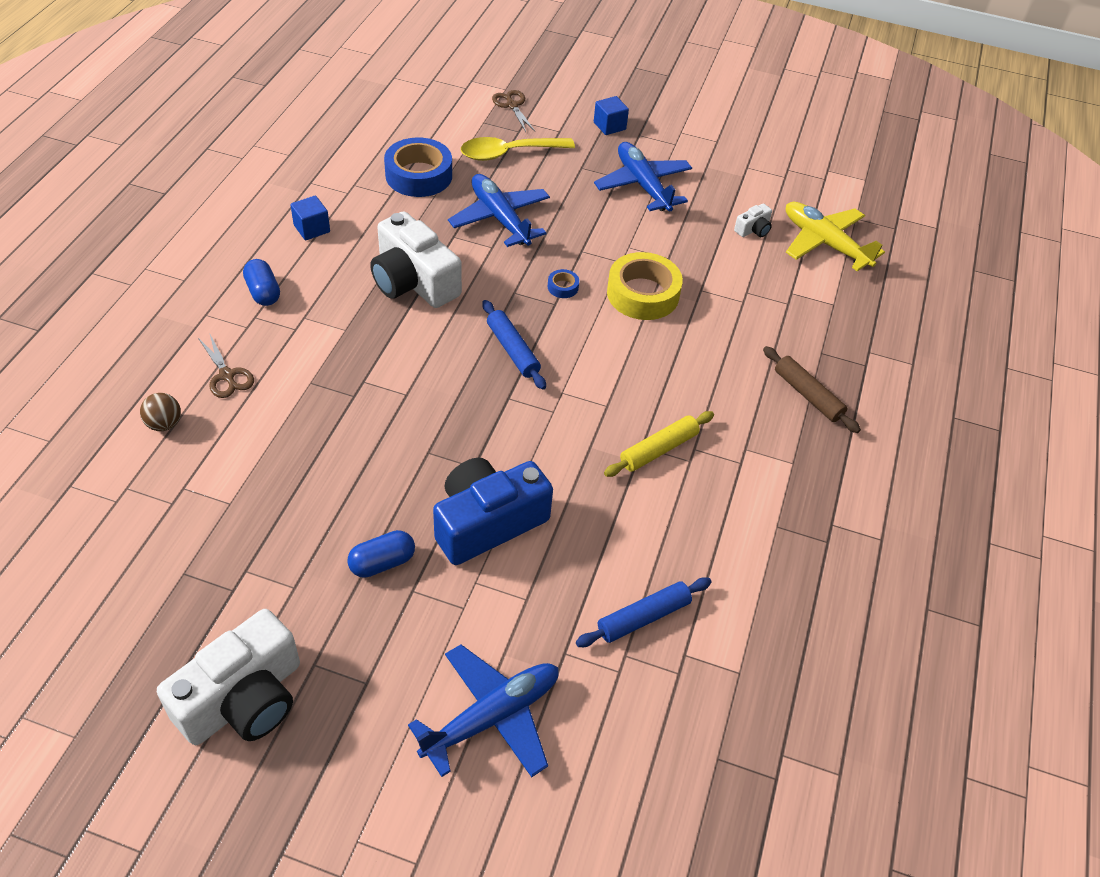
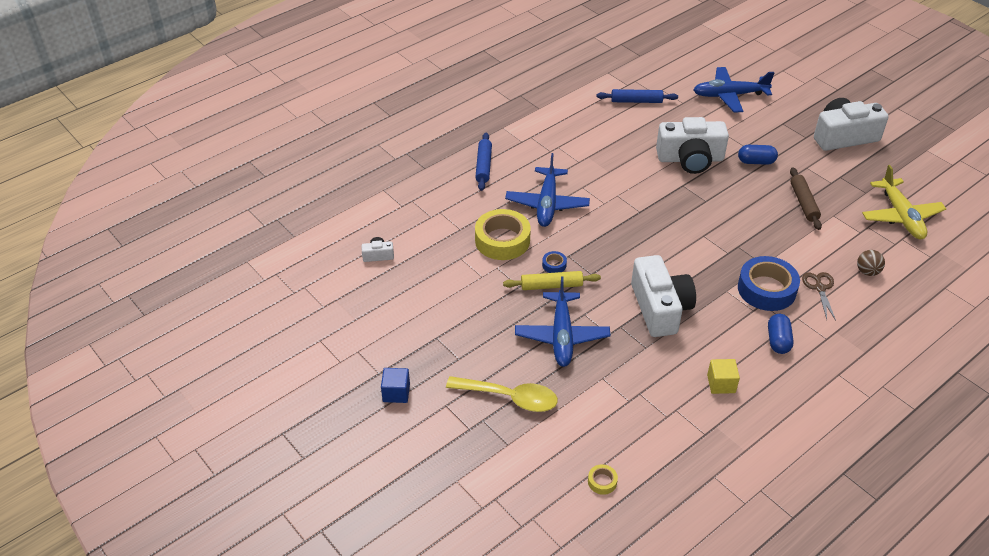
camera: 145 degrees left, 5 degrees down
(312, 228) = (721, 384): blue cube -> yellow cube
(386, 122) = (602, 482): none -> yellow tape
(419, 175) = (604, 404): blue tape -> blue tape (766, 289)
(487, 522) = (690, 159): blue camera -> white camera
(512, 105) = (466, 454): brown scissors -> none
(512, 350) = (618, 237): blue rolling pin -> blue rolling pin (483, 166)
(642, 185) = (423, 322): blue plane -> blue plane (547, 204)
(658, 449) = (571, 157): yellow rolling pin -> yellow rolling pin (551, 285)
(807, 395) = (459, 151): brown rolling pin -> brown rolling pin (803, 203)
(824, 243) = (340, 227): yellow plane -> yellow plane (901, 216)

